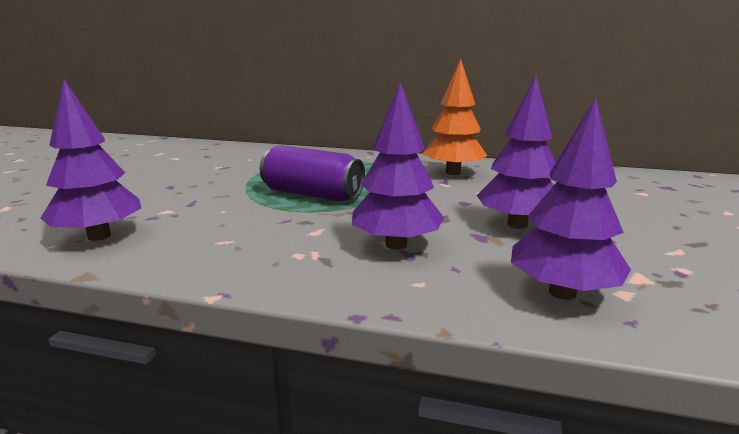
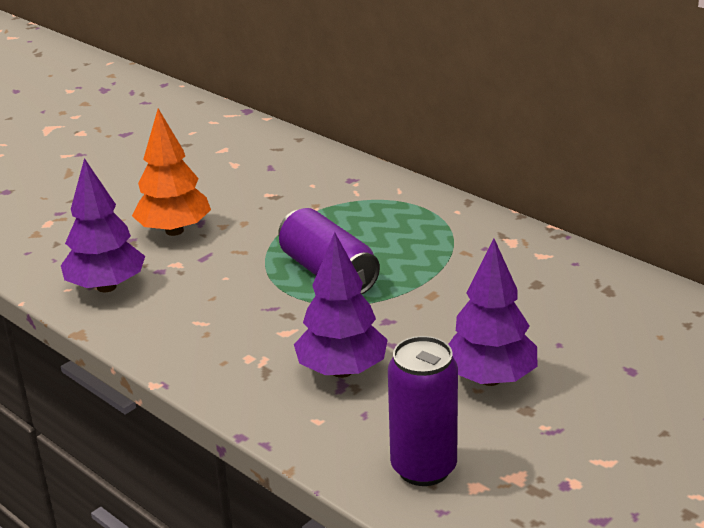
camera: 30 degrees right, 10 degrees up
(453, 172) = (525, 271): orange tree -> orange tree (174, 231)
(562, 292) = (423, 468): purple tree -> purple can

